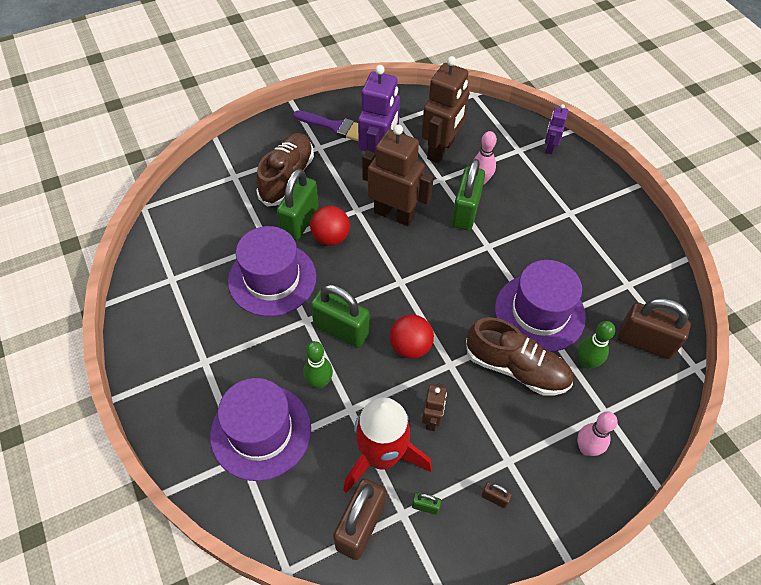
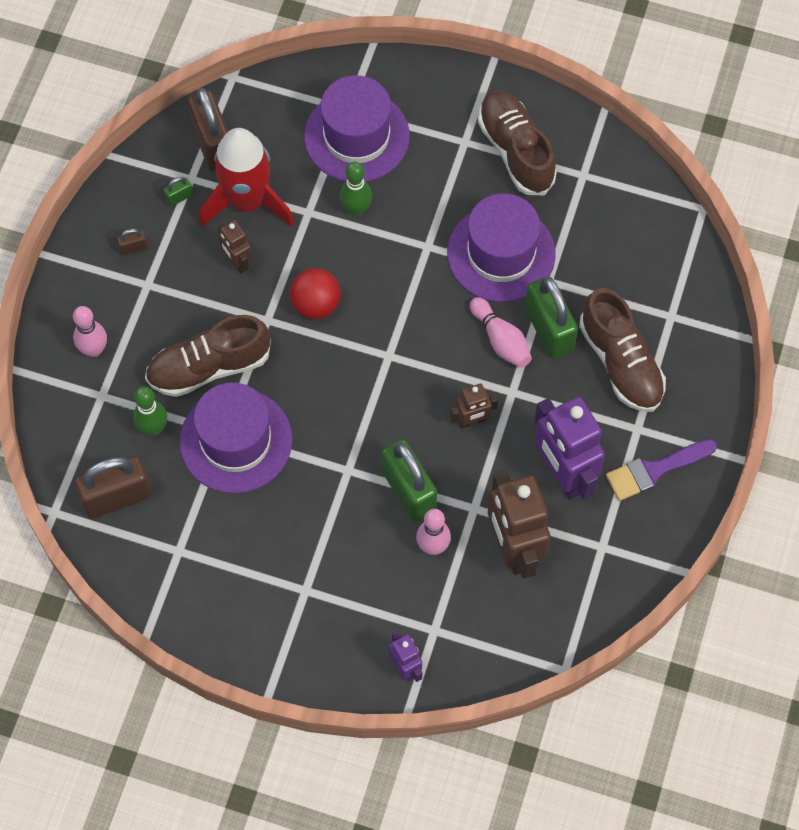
camera: 135 degrees right, 10 degrees up
(185, 327) = (515, 151): none -> brown shoe
(331, 237) = (501, 340): red ball -> pink bowling pin
(341, 330) = (389, 265): green padlock -> none
(394, 214) = (472, 421): brown robot -> brown robot, size x0.50

